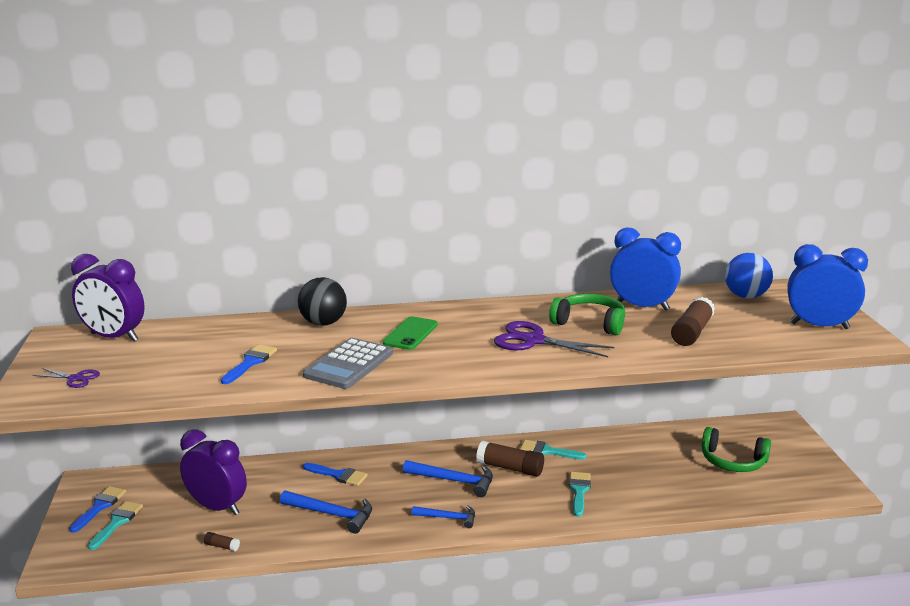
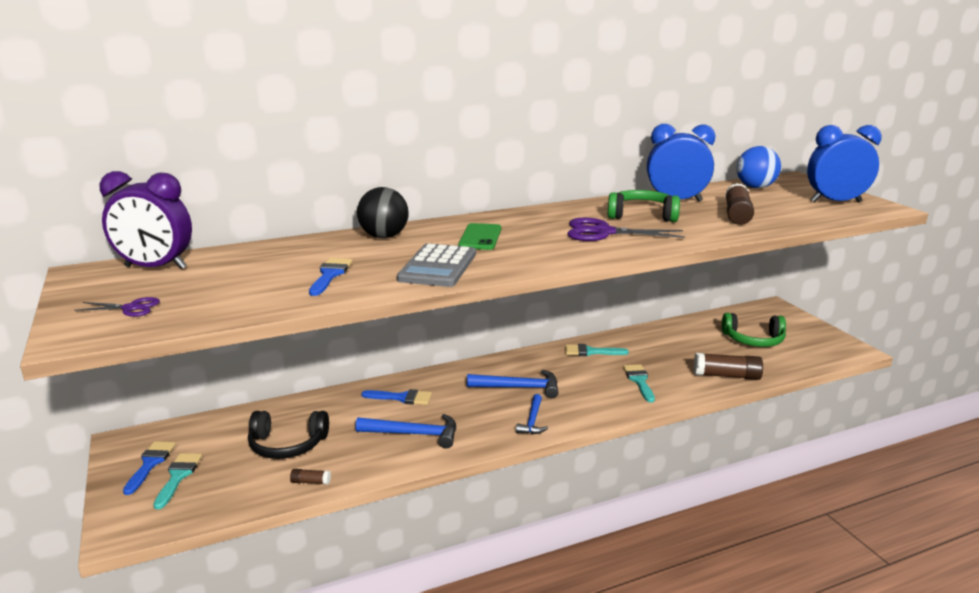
camera: 15 degrees left, 0 degrees up
(217, 507) = (287, 445): purple clock -> black headphones
(448, 518) = (532, 421): blue hammer -> blue hammer turned 105 degrees clockwise
(510, 468) = (565, 370): brown glue stick -> brown glue stick (726, 376)

